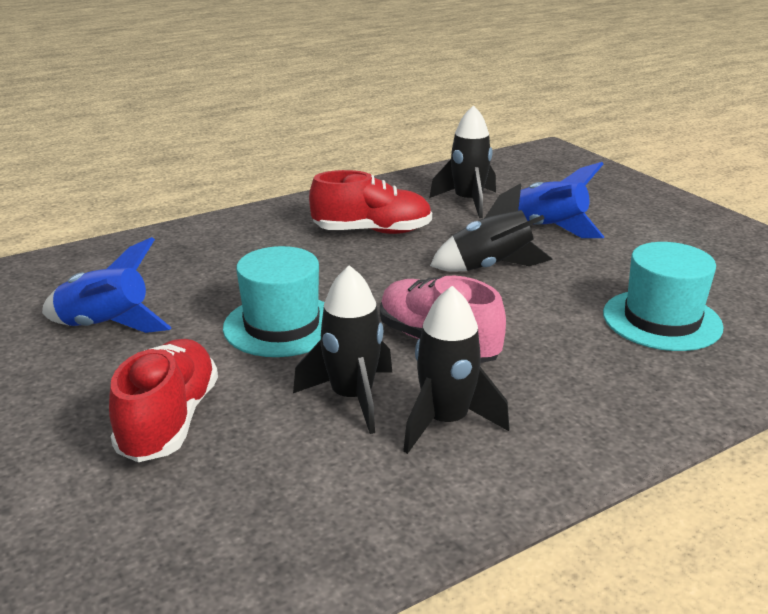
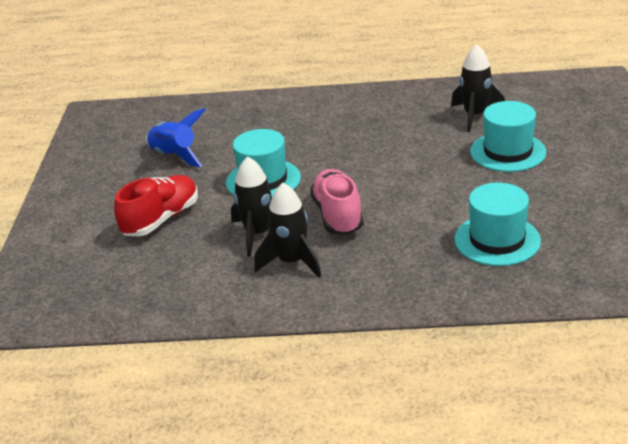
camera: 35 degrees right, 5 degrees up
(372, 231) = (382, 126): red shoe -> none
(490, 267) = (429, 172): black rocket -> none
(549, 228) = (507, 152): blue rocket -> turquoise hat

